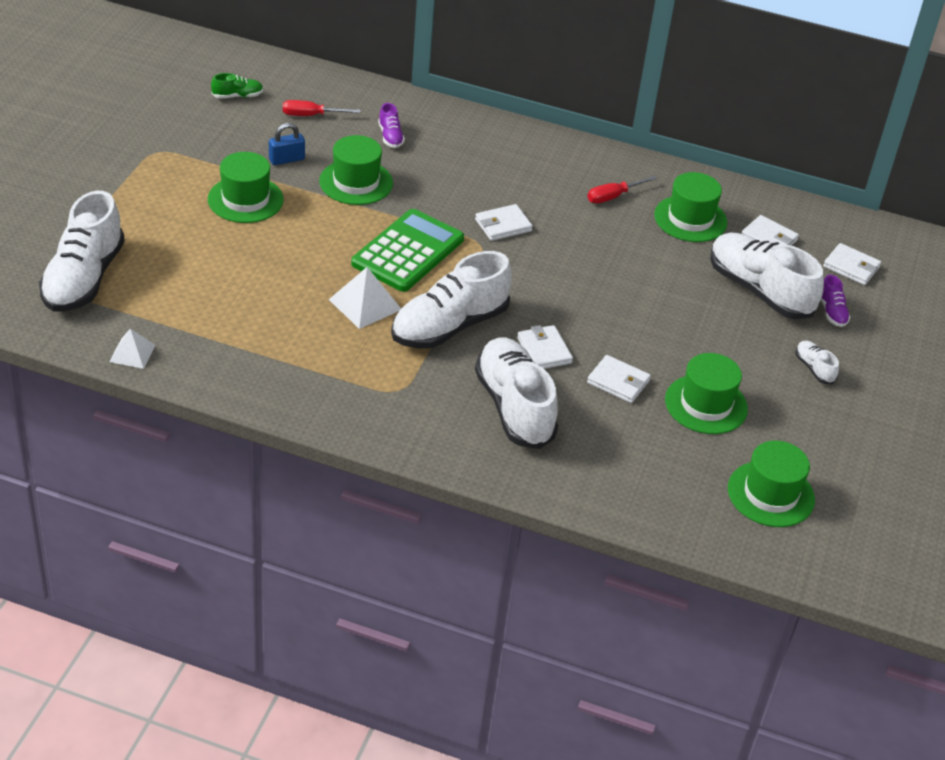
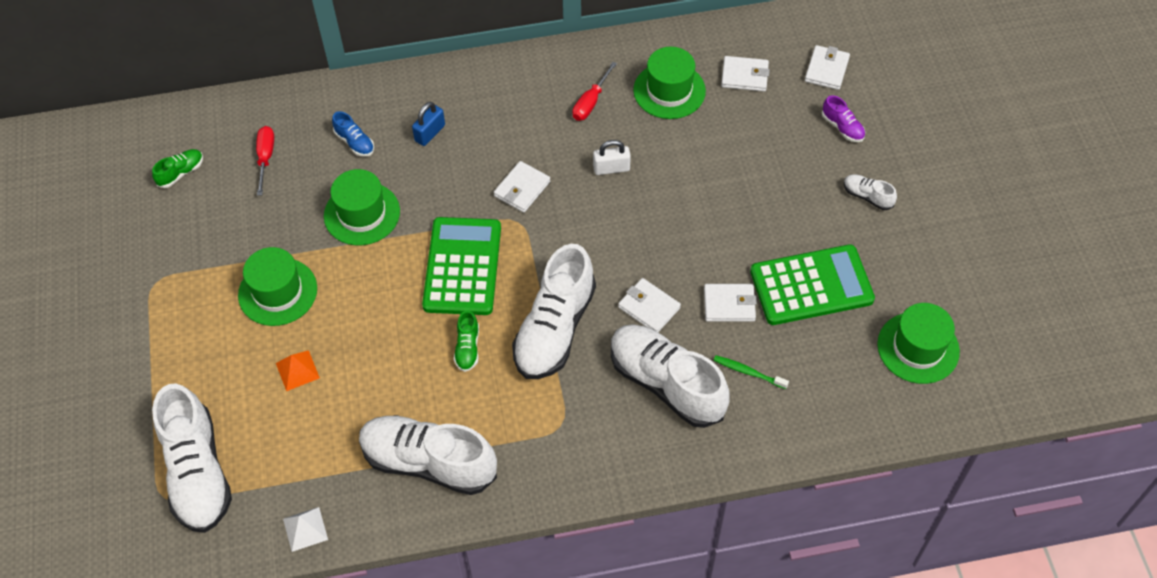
camera: 25 degrees left, 15 degrees up
(216, 254) = (297, 370): none -> orange pyramid
(286, 159) = (281, 223): blue padlock -> blue padlock (430, 133)
(311, 115) = (265, 158): red screwdriver -> red screwdriver turned 120 degrees clockwise
(365, 304) = (467, 348): white pyramid -> green shoe
(390, 137) = (355, 142): purple shoe -> blue shoe
(593, 246) = (611, 168): none -> white padlock
(595, 435) = (748, 372): none -> green toothbrush
(706, 404) = (811, 286): green hat -> green calculator
(759, 290) = (773, 138): white shoe -> white shoe (428, 462)
(851, 267) = (826, 70): white wallet -> white wallet turned 75 degrees counterclockwise

